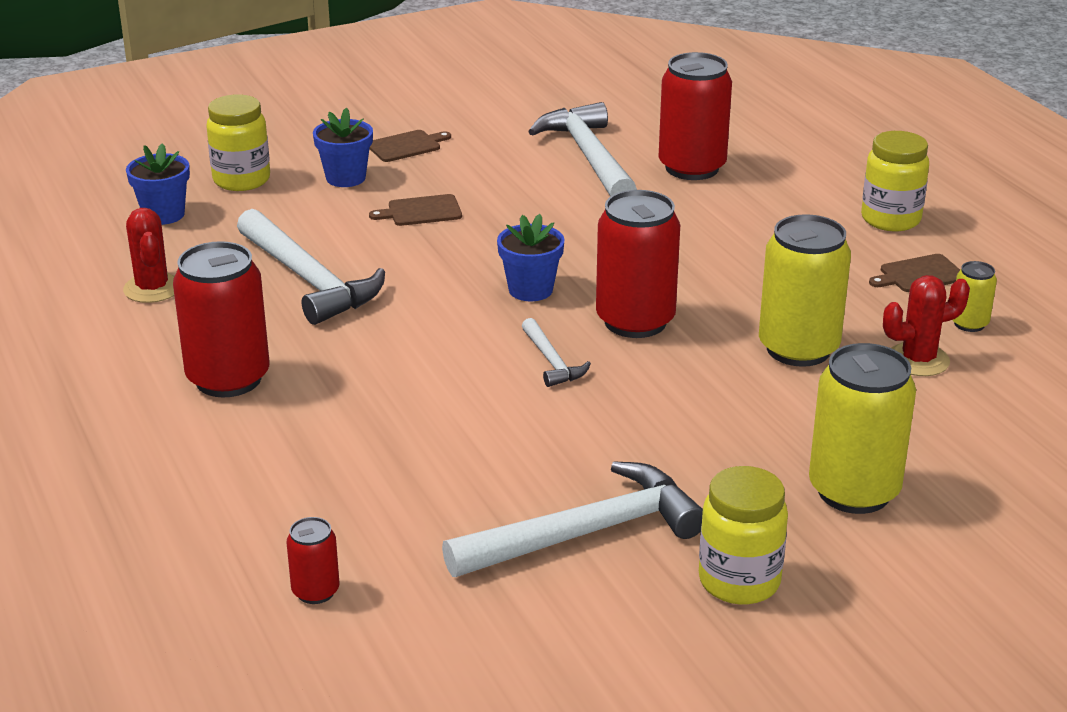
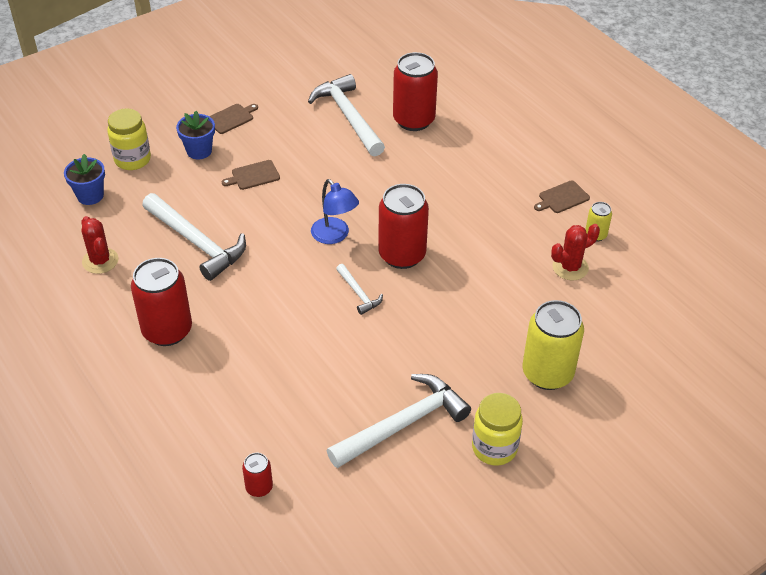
camera: 10 degrees left, 15 degrees up
(530, 290) = (334, 236): blue flower pot -> blue lamp
(798, 349) = (500, 266): yellow can -> none
(890, 219) = (539, 153): yellow jar -> none

